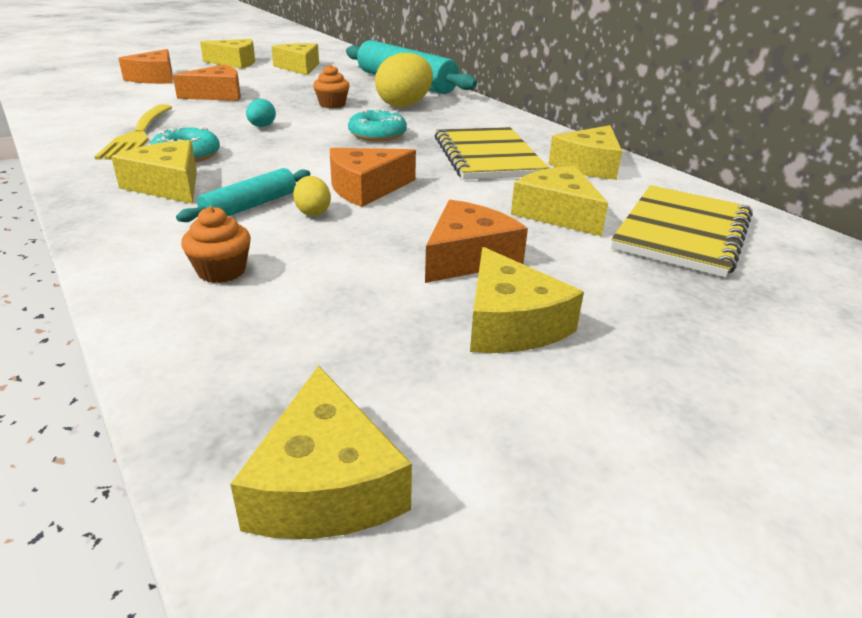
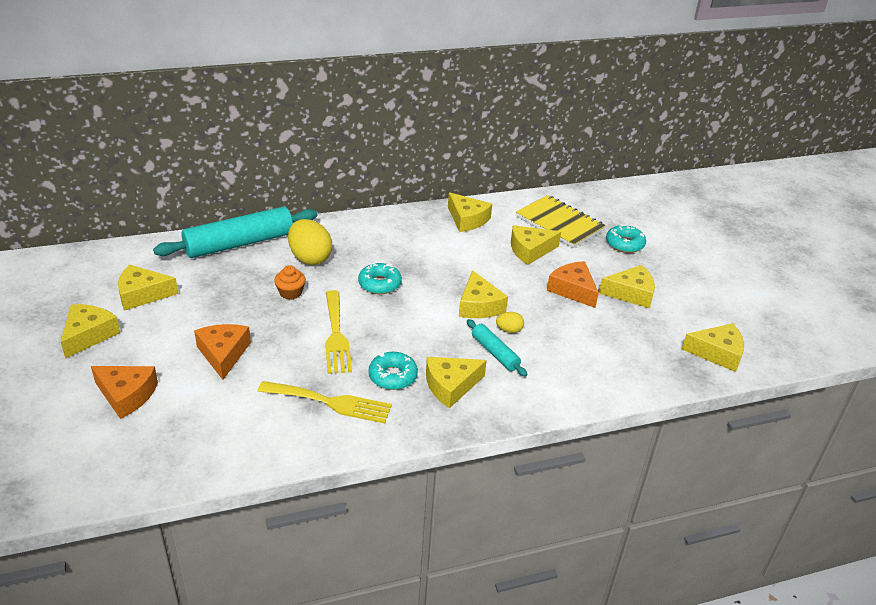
camera: 75 degrees left, 5 degrees up
(221, 271) = (574, 368): orange cupcake -> none
(262, 126) = (336, 335): turquoise egg -> yellow fork
(366, 188) = (479, 305): orange cheese -> yellow cheese
(487, 156) = (440, 250): yellow notebook -> none
(704, 307) = (624, 244): none -> turquoise donut

